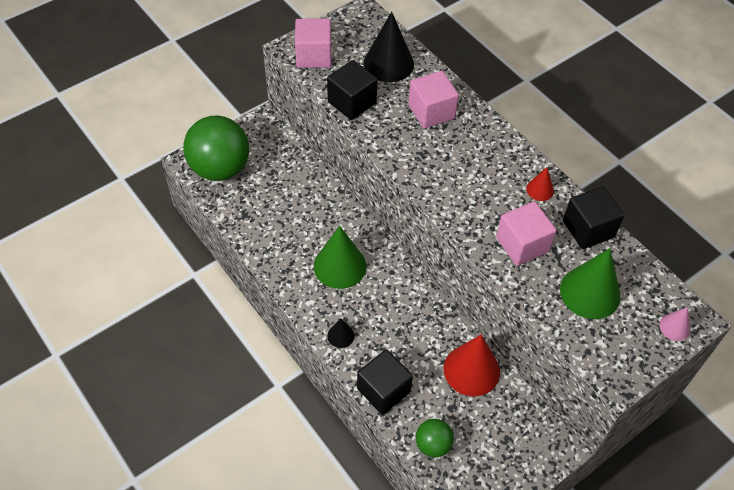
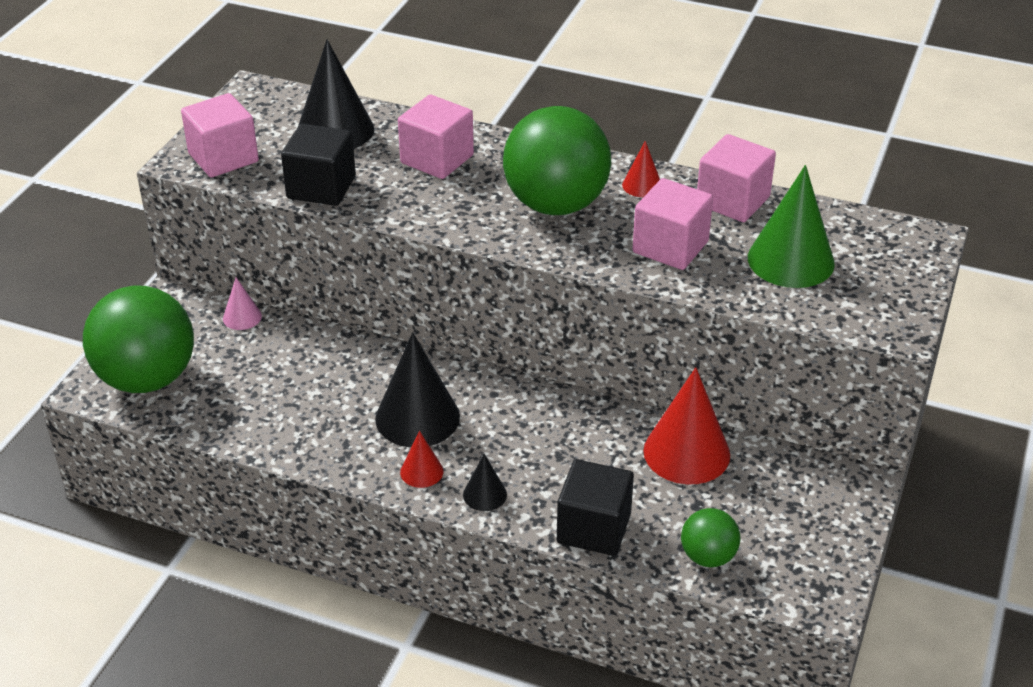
camera: 30 degrees left, 15 degrees down
(318, 302) = (421, 471): none -> red cone
(340, 266) = (417, 417): green cone -> black cone
(476, 179) = (556, 204): none -> green ball
(588, 229) = (732, 201): black cube -> pink cube
(674, 327) = (912, 253): pink cone -> pink cone (242, 317)

